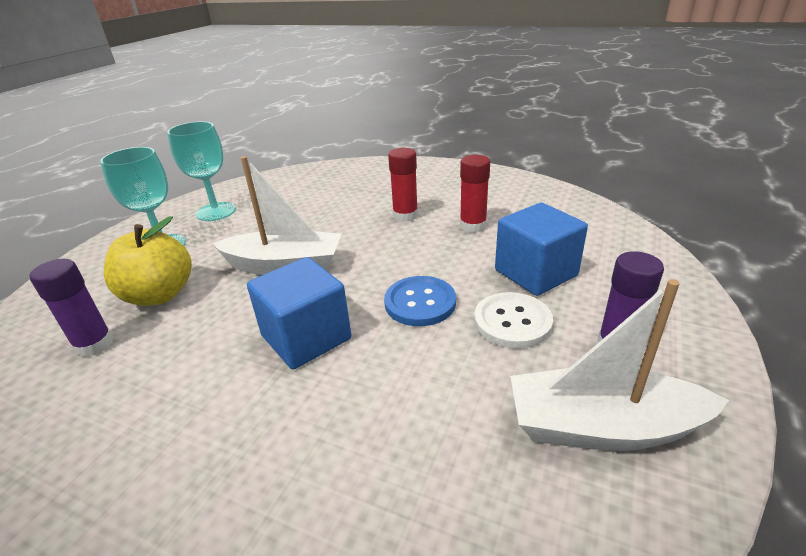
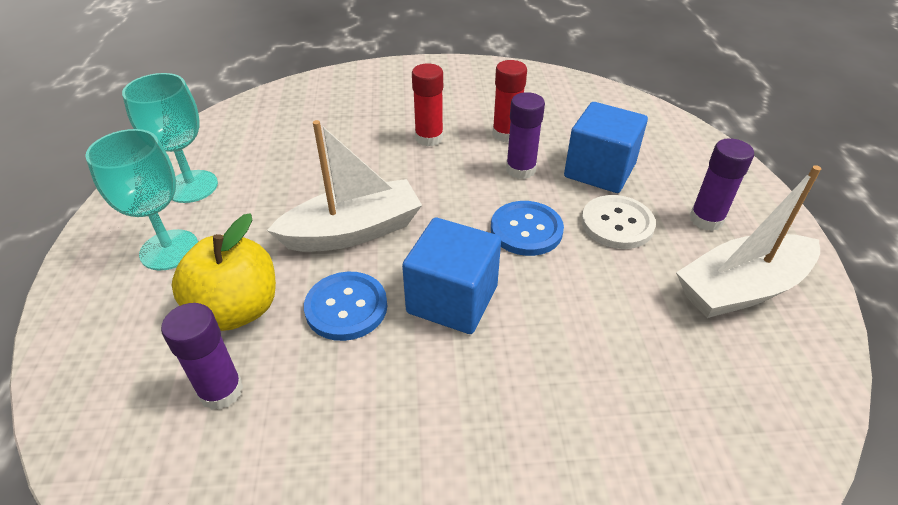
camera: 30 degrees left, 10 degrees up
(226, 317) = (346, 307): none -> blue button
(460, 255) = (520, 169): none -> purple glue stick

